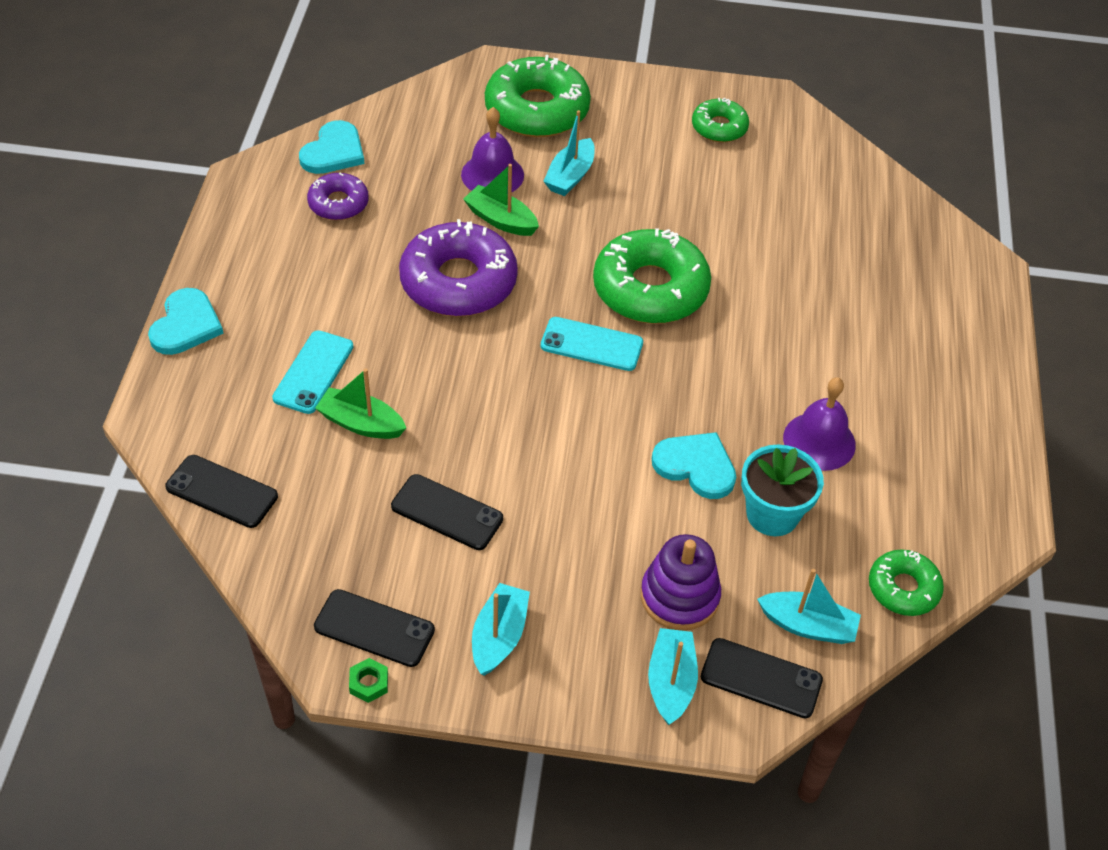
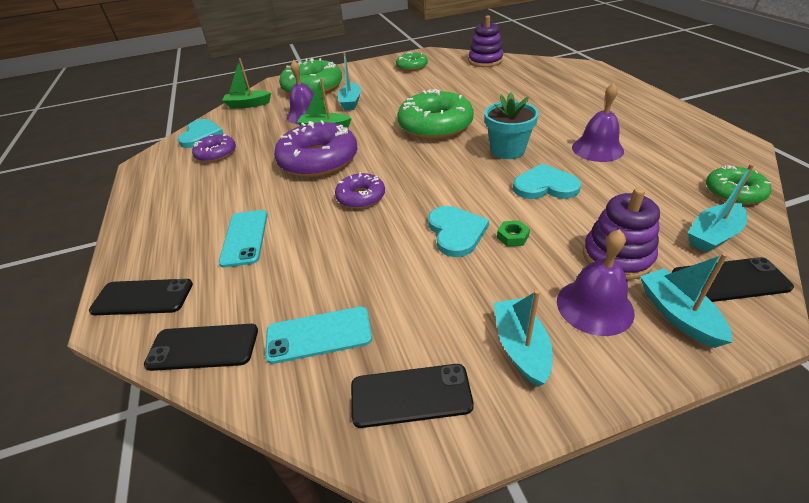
camera: 20 degrees left, 10 degrees down
(186, 325) = (126, 248): turquoise heart -> turquoise heart (456, 232)
(361, 423) = (300, 252): green boat -> green boat (248, 105)
(369, 683) = (442, 451): green nut -> green nut (512, 237)
(447, 512) = (406, 279): black phone -> black phone (142, 297)
(471, 374) = (361, 197): none -> purple donut
(591, 344) = (425, 157): turquoise phone -> turquoise phone (319, 335)
(602, 634) = (594, 306): none -> purple bell
(772, 514) = (616, 189): turquoise flower pot -> turquoise flower pot (507, 150)
(808, 625) = (713, 235): turquoise boat -> turquoise boat turned 150 degrees clockwise
(843, 170) = (485, 61): none -> purple stacking toy

